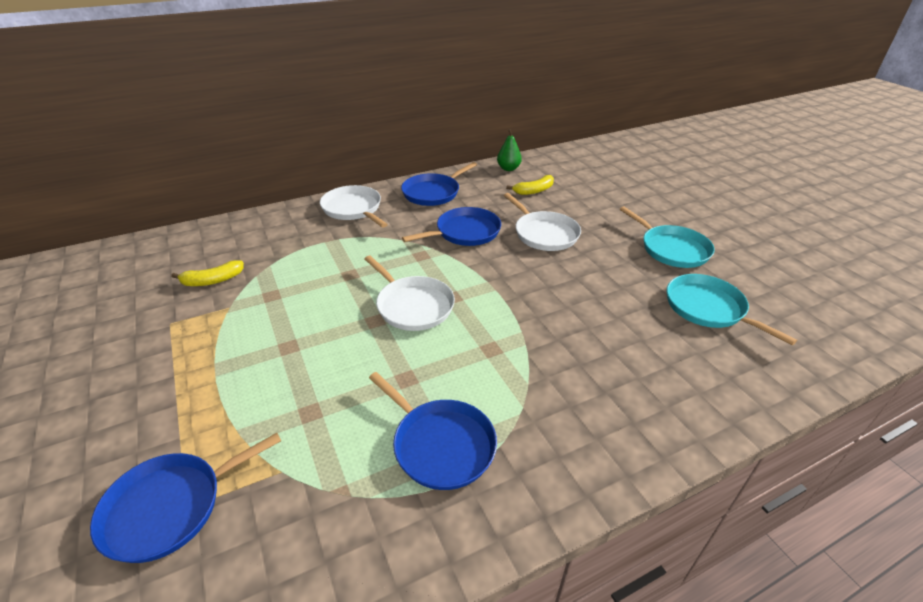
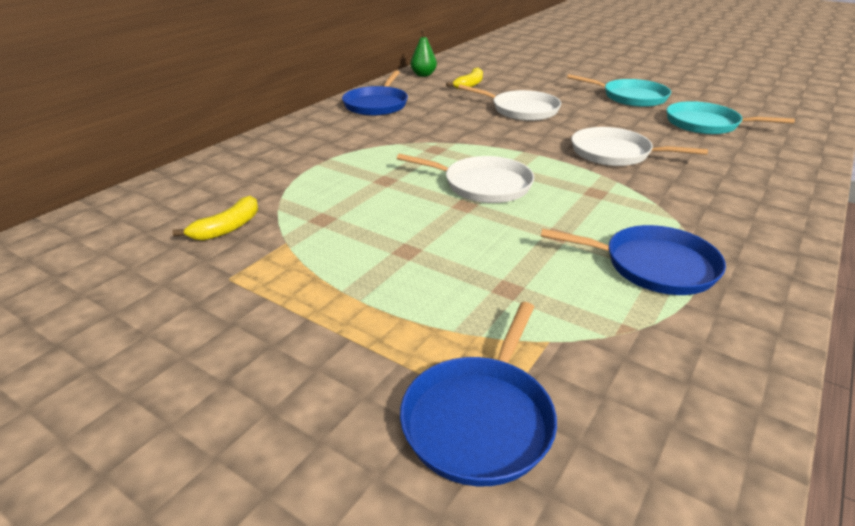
camera: 30 degrees left, 5 degrees down
(353, 209) = (310, 133): white pan -> white pan (615, 153)
(465, 232) = (451, 124): blue pan -> none

